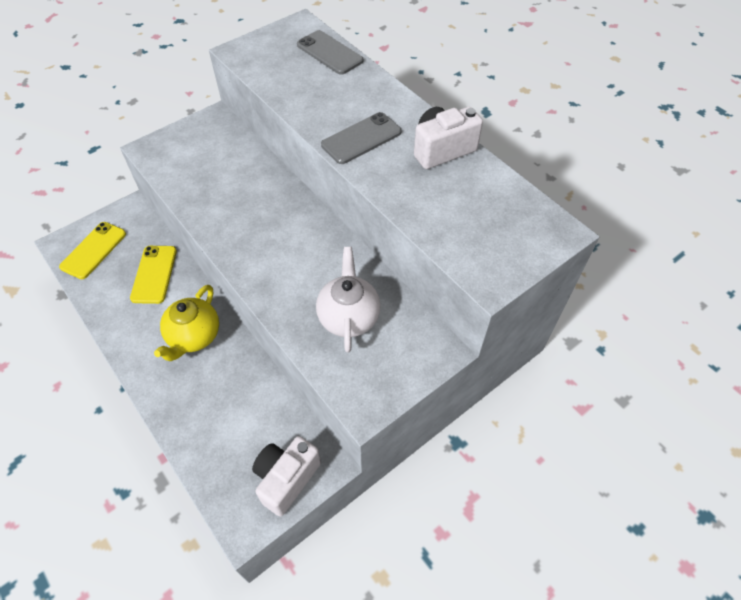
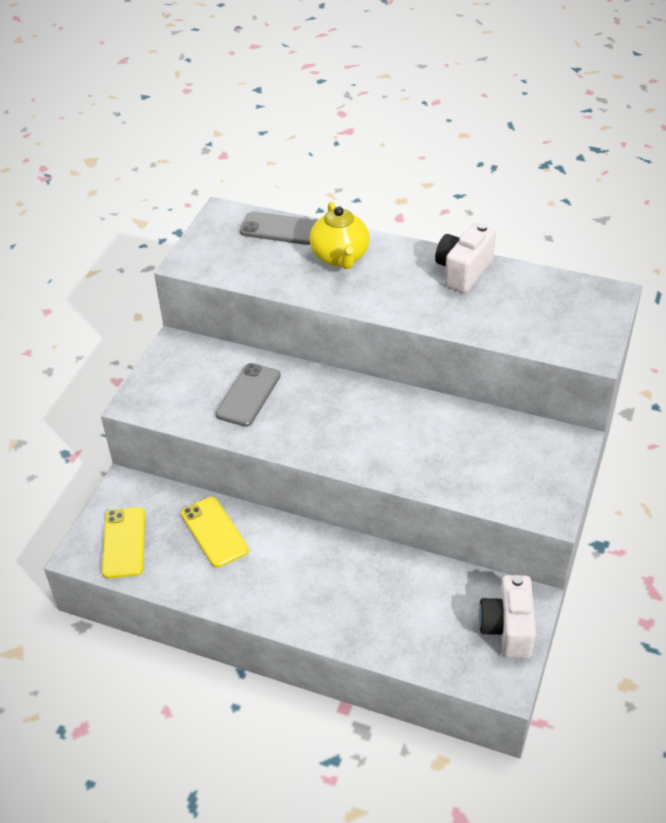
camera: 30 degrees left, 10 degrees down
(194, 336) = (311, 564): yellow teapot -> yellow teapot (340, 257)
(349, 317) = (475, 454): white teapot -> none
(361, 138) = (386, 291): grey phone -> grey phone (248, 395)

